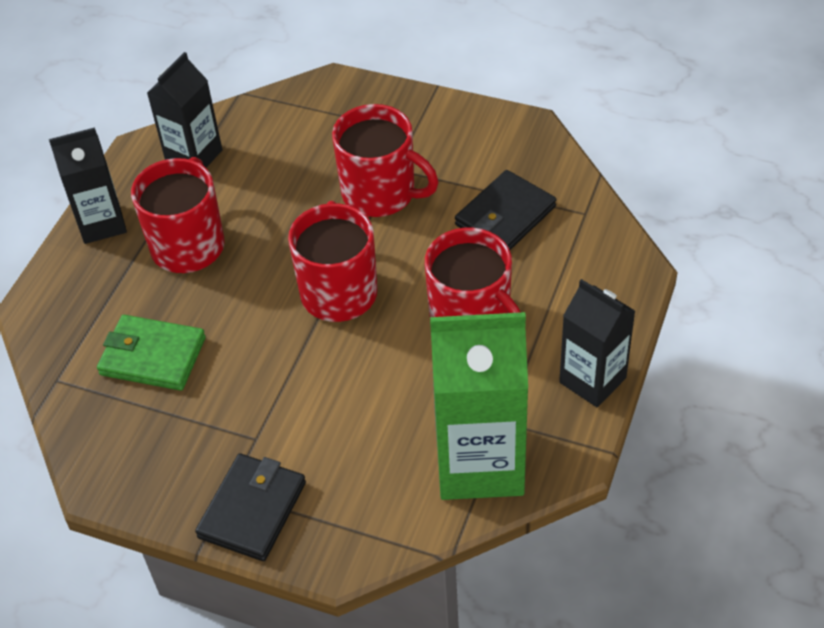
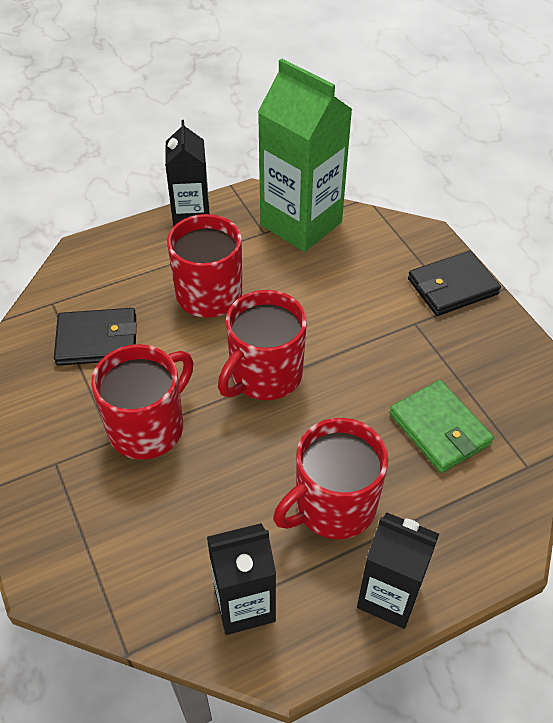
camera: 140 degrees left, 0 degrees up
(380, 193) = (148, 427): red mug -> red mug turned 60 degrees clockwise

